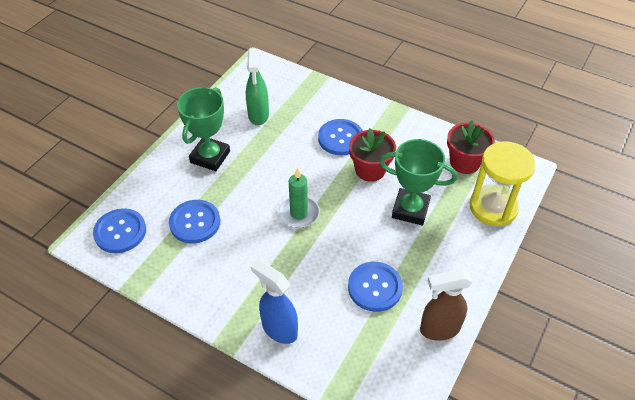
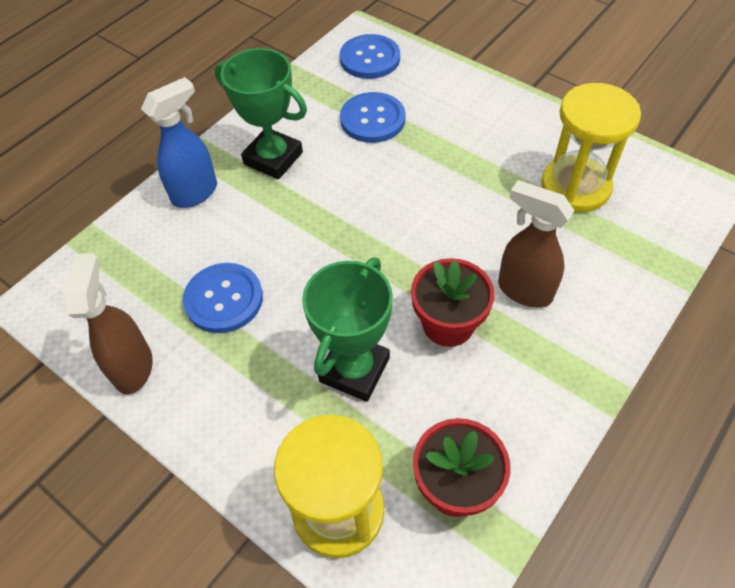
camera: 100 degrees right, 5 degrees up
(210, 157) = (487, 133): green trophy -> green trophy (273, 158)
(258, 115) = (575, 187): green spray bottle -> yellow hourglass
(299, 213) = (370, 224): green candle -> none
(340, 138) = (523, 290): blue button -> brown spray bottle

